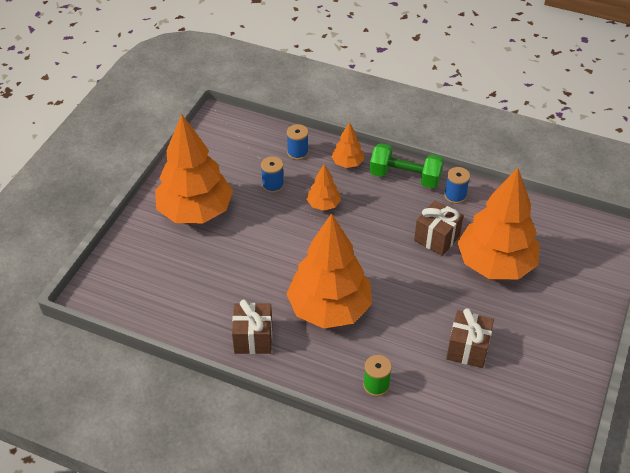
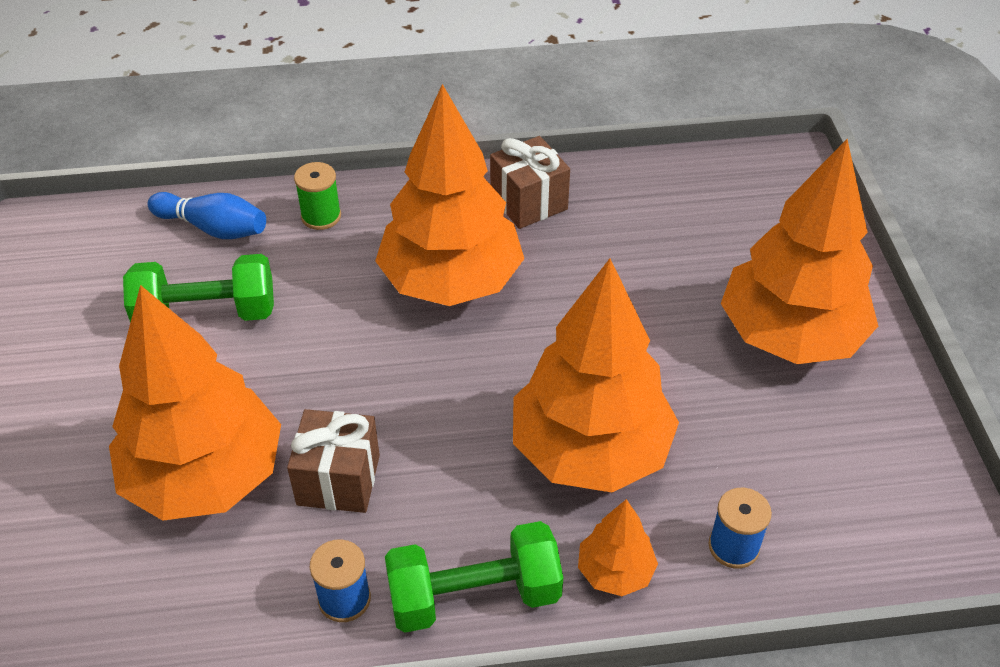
camera: 150 degrees right, 0 degrees up
(273, 185) = (713, 447): blue spool -> none
(323, 204) = (590, 451): orange tree -> orange tree, size x2.23
(444, 407) = (213, 228): none -> blue bowling pin
(467, 349) = (206, 313): brown gift -> green dumbbell

